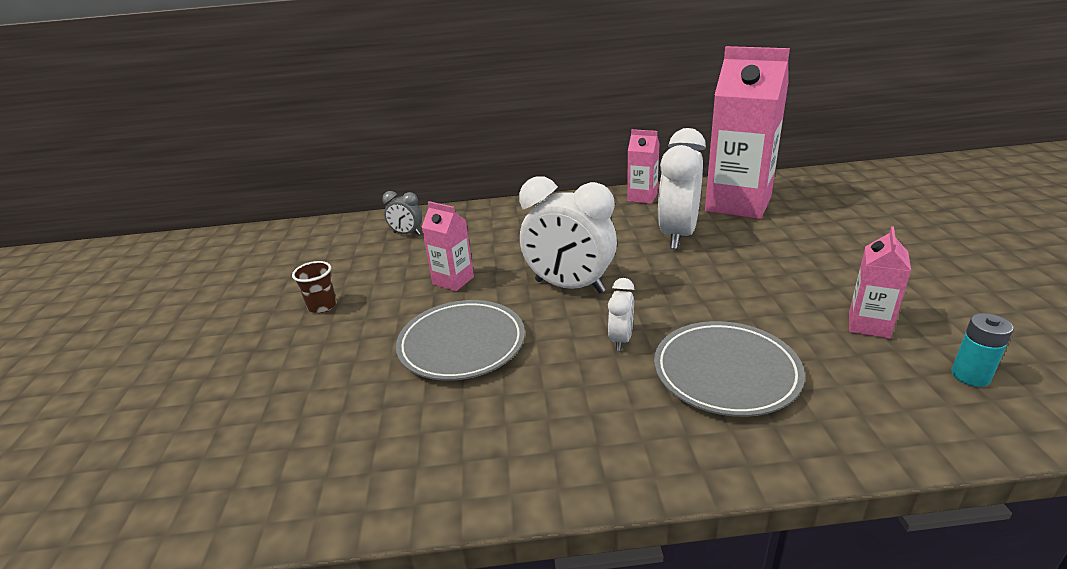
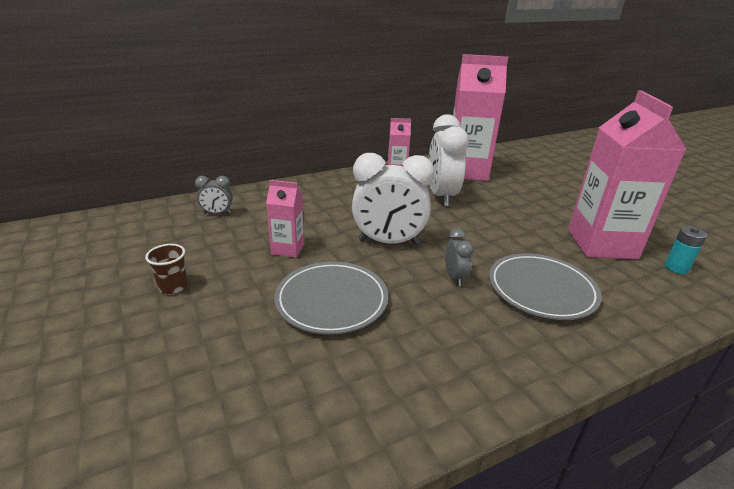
camera: 25 degrees left, 0 degrees up
(621, 339) = (455, 277): white clock -> grey clock
(868, 325) = (601, 244): pink carton -> pink carton, size x2.07

